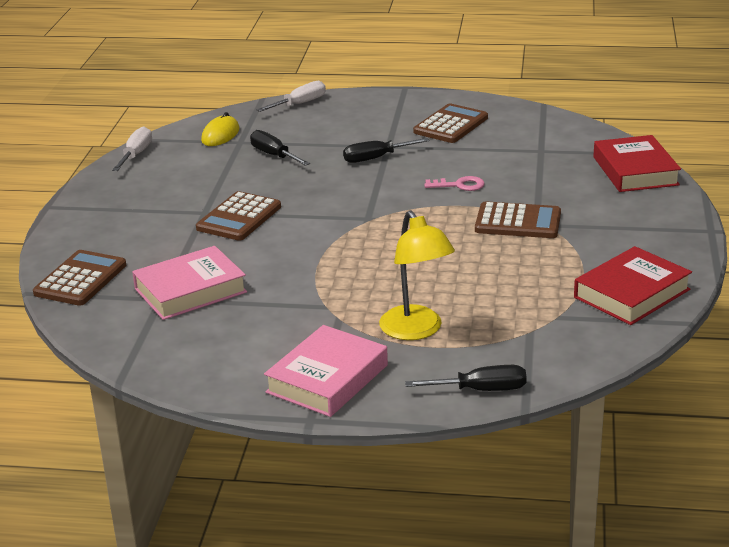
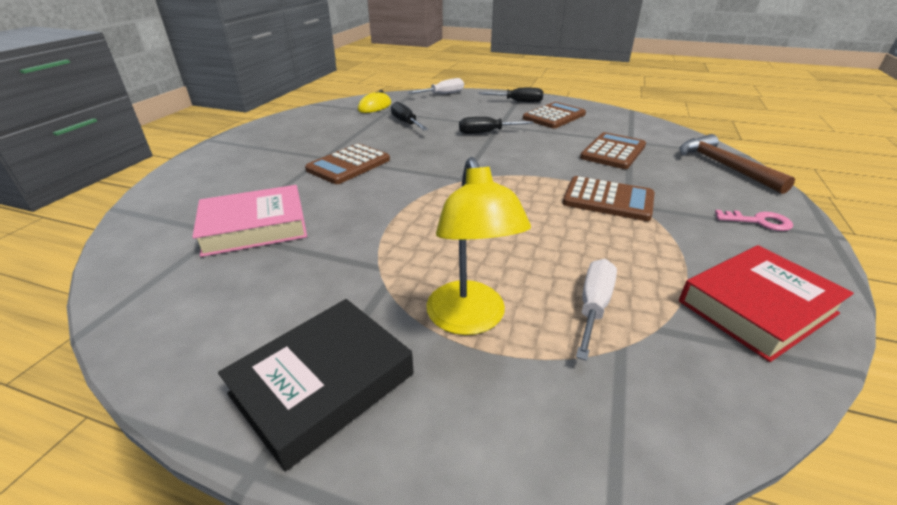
camera: 10 degrees right, 5 degrees up
(80, 279) = (169, 201): brown calculator -> brown calculator (613, 152)
(136, 155) = (305, 112): white screwdriver -> white screwdriver (593, 306)
(327, 379) = (323, 383): pink book -> black book
(459, 185) = (554, 160): pink key -> pink key (759, 221)
(481, 390) = (540, 458): black screwdriver -> black screwdriver (518, 102)
(635, 171) = (724, 166): red book -> brown hammer

